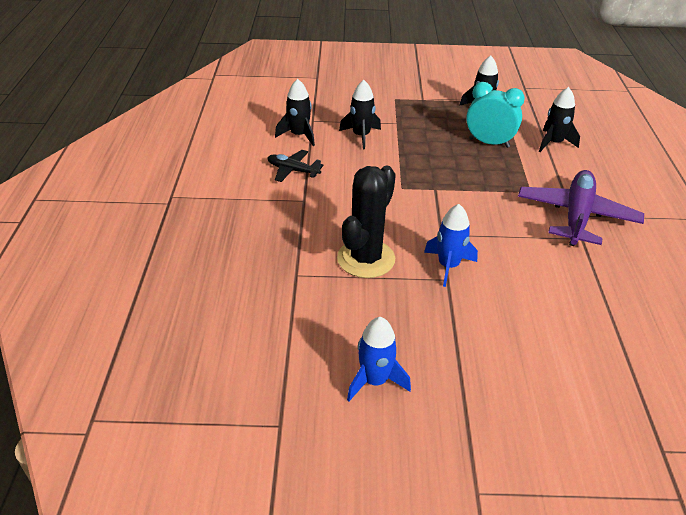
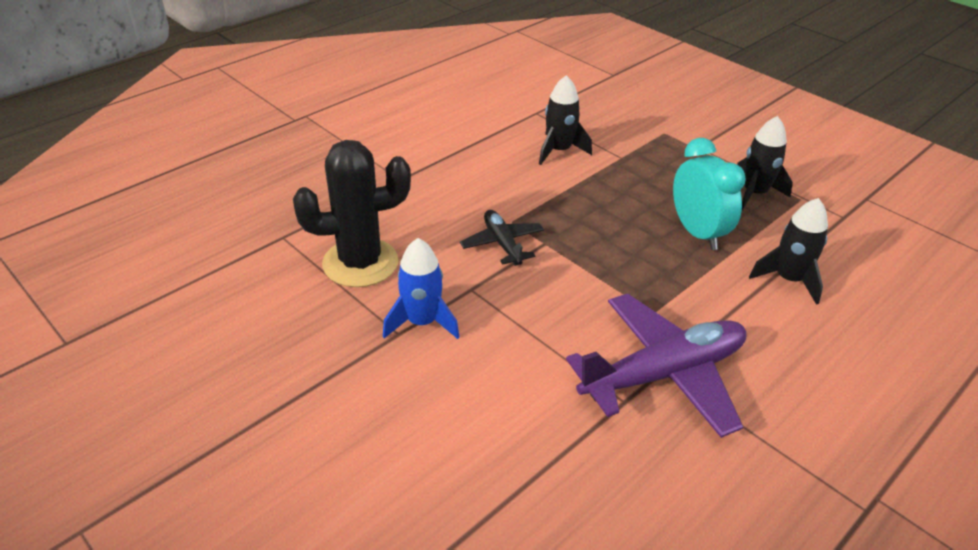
camera: 45 degrees right, 0 degrees up
(293, 170) = (437, 148): black plane -> black plane (502, 244)
(299, 135) = (498, 119): black rocket -> none
(375, 381) = (181, 368): blue rocket -> none

